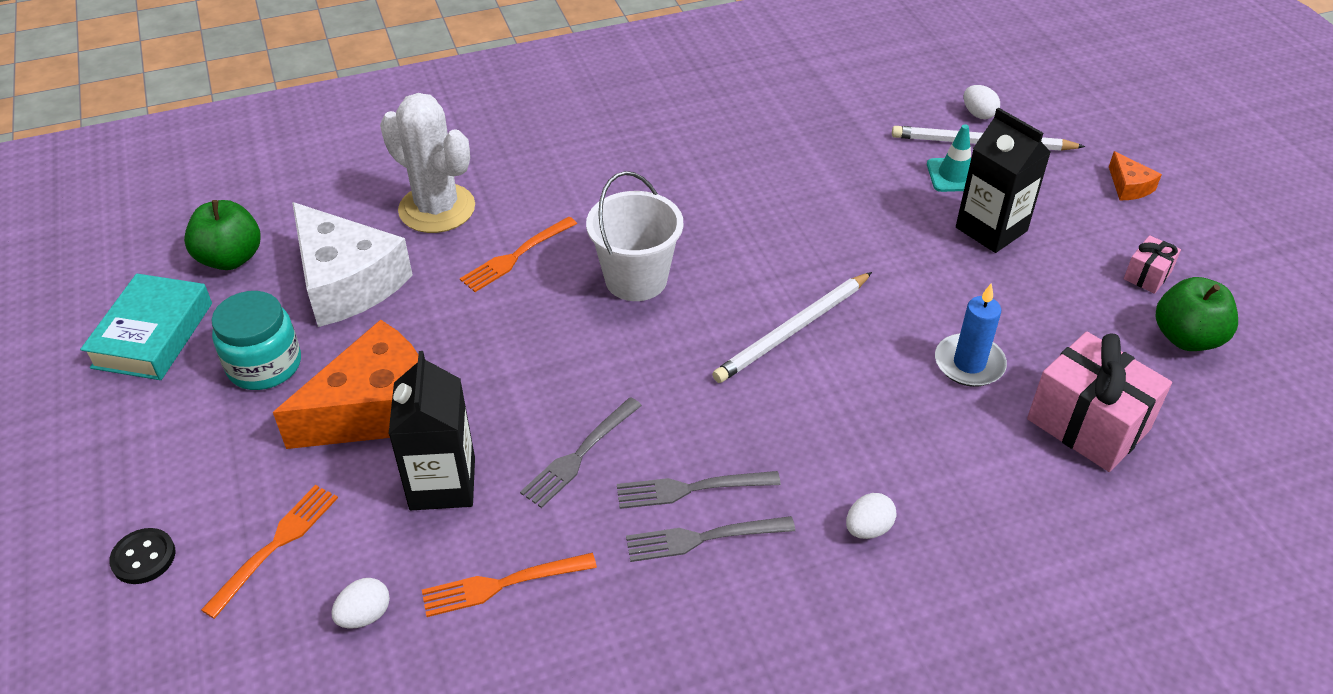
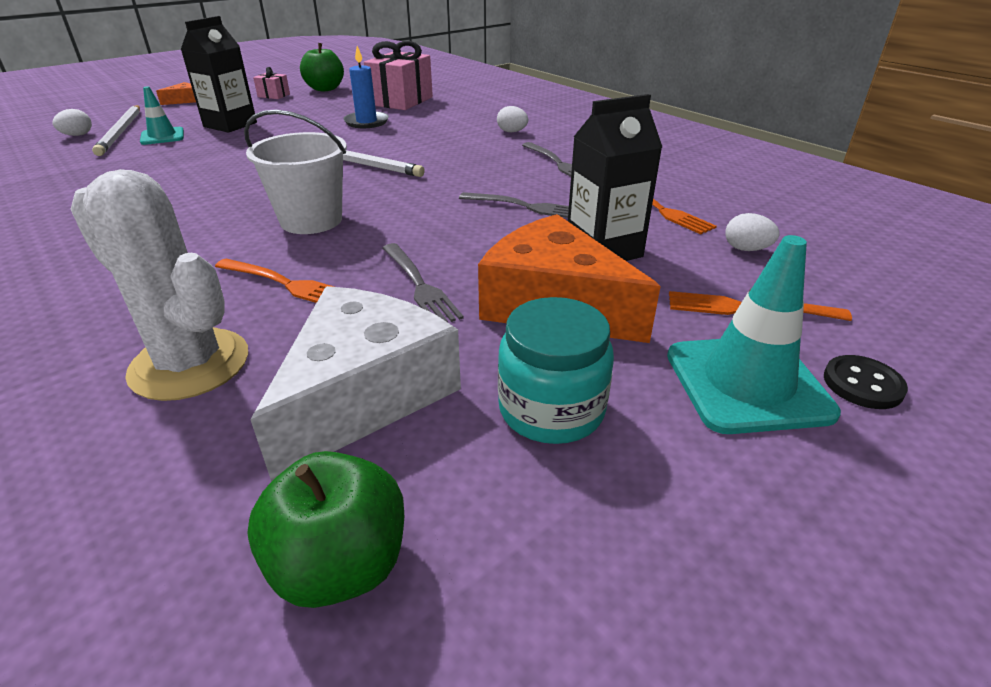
camera: 110 degrees left, 10 degrees down
(153, 335) = (576, 579): turquoise book -> none
(202, 484) = (747, 383): none -> turquoise traffic cone
(437, 209) = (190, 364): white cactus -> white cactus turned 75 degrees counterclockwise
(691, 489) = (524, 171): grey fork -> grey fork (419, 285)

